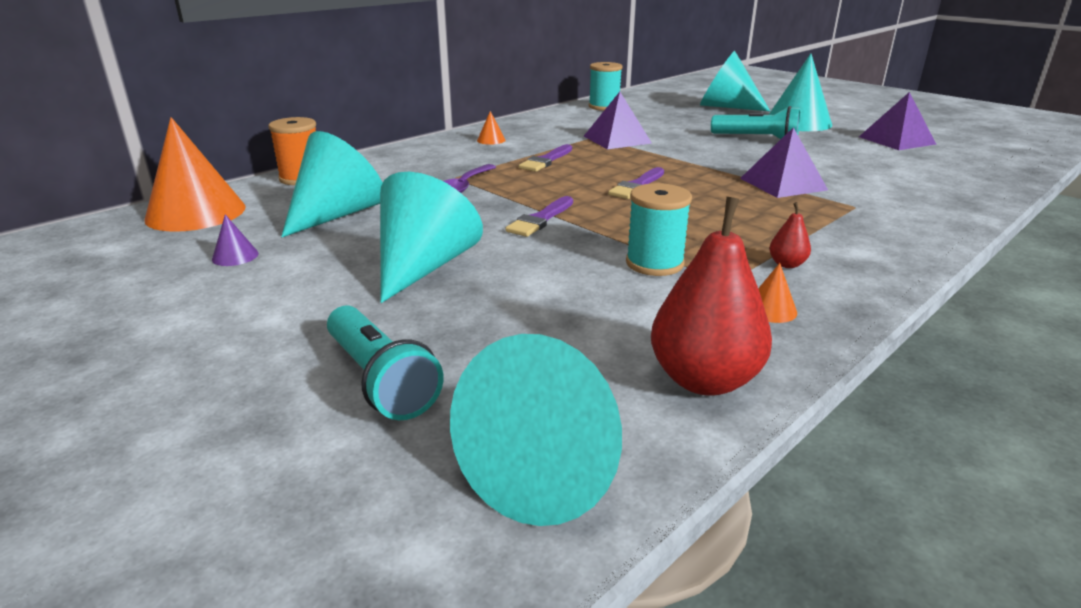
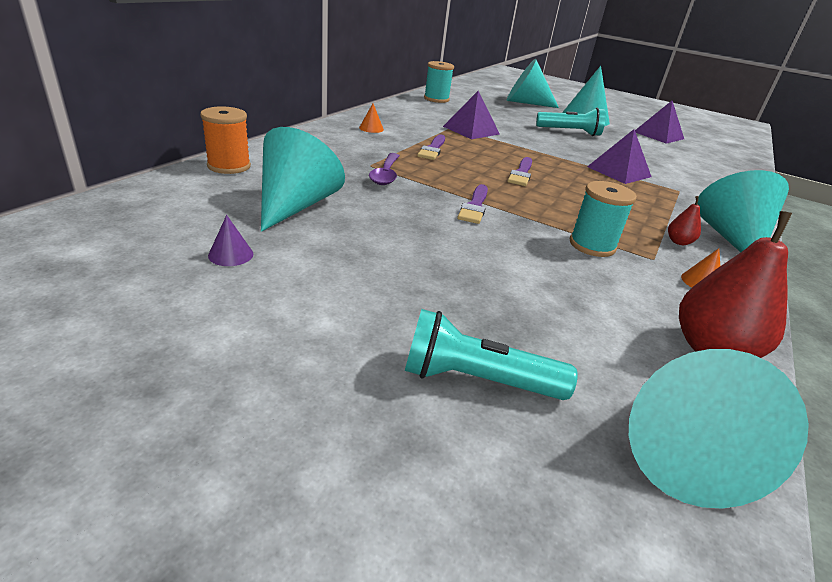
camera: 20 degrees left, 5 degrees up
(196, 213) = (148, 206): orange cone -> none
(380, 380) = (477, 379): turquoise flashlight -> turquoise flashlight turned 150 degrees clockwise
(424, 267) = (418, 257): turquoise cone -> turquoise cone (731, 238)

